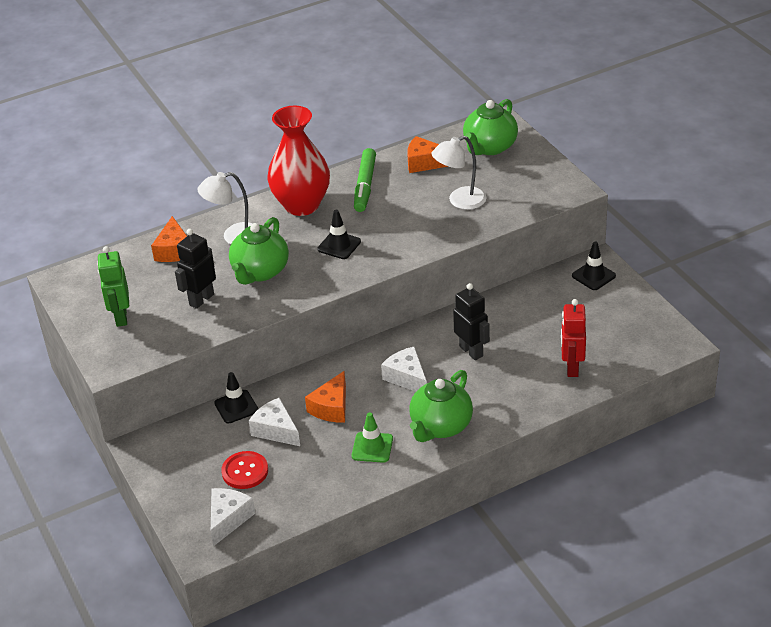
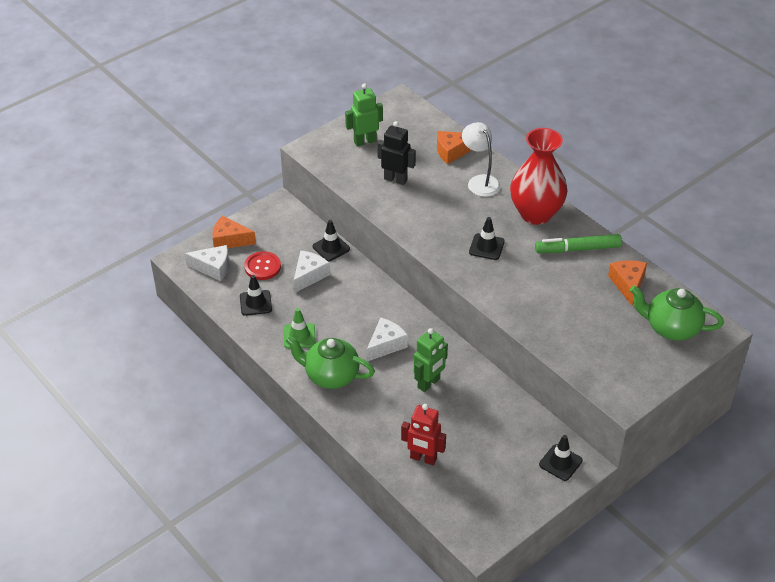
camera: 75 degrees right, 5 degrees up
(260, 272) = (438, 206): green teapot -> none
(305, 482) = (255, 303): none -> black traffic cone
(331, 407) = (341, 303): orange cheese -> orange cheese (230, 240)
(460, 201) = (576, 317): white lamp -> none
(471, 351) = (429, 383): black robot -> green robot
(572, 368) = (423, 458): red robot -> red robot turned 150 degrees counterclockwise

